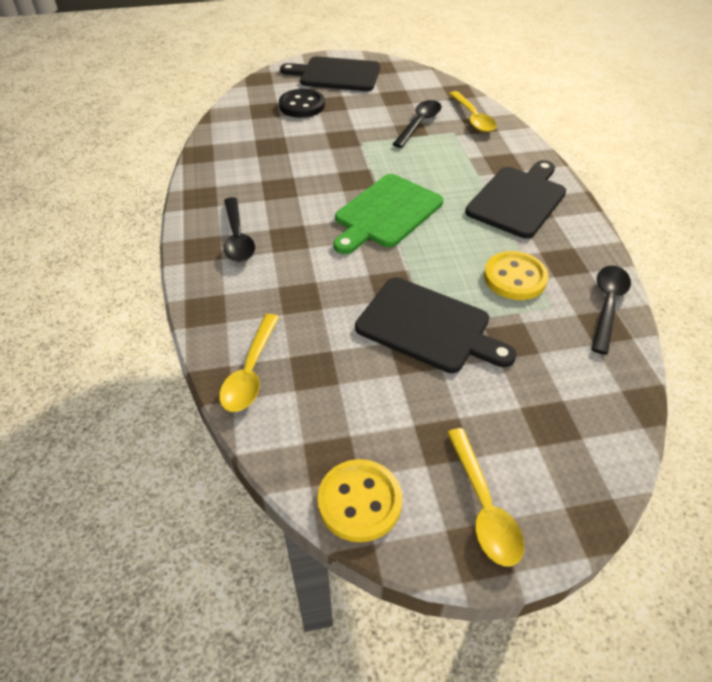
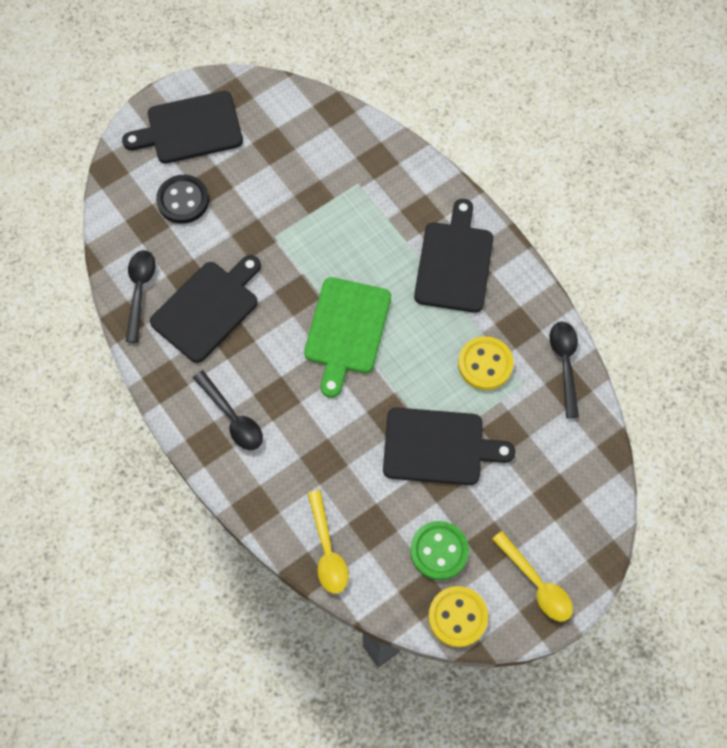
camera: 25 degrees left, 20 degrees up
(273, 165) = (207, 308): none -> black cutting board
(375, 421) = (439, 551): none -> green button
(419, 123) = (318, 183): black spoon -> black spoon (140, 291)
(473, 118) = (367, 152): yellow spoon -> none

